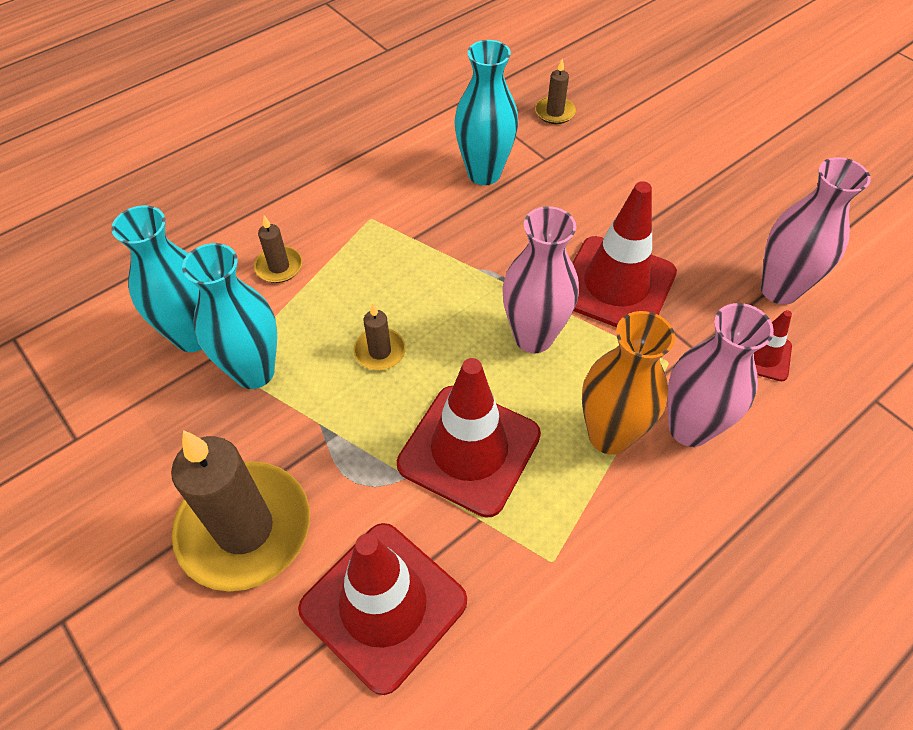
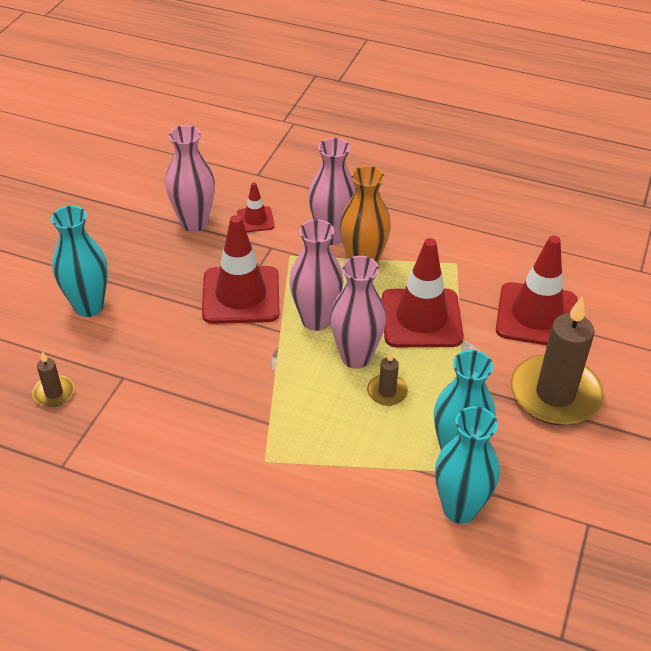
camera: 120 degrees left, 10 degrees down
(279, 267) = (357, 494): brown candle -> none
(450, 348) = (356, 357): none -> pink vase
(484, 173) = (165, 409): turquoise vase -> turquoise vase (89, 306)

